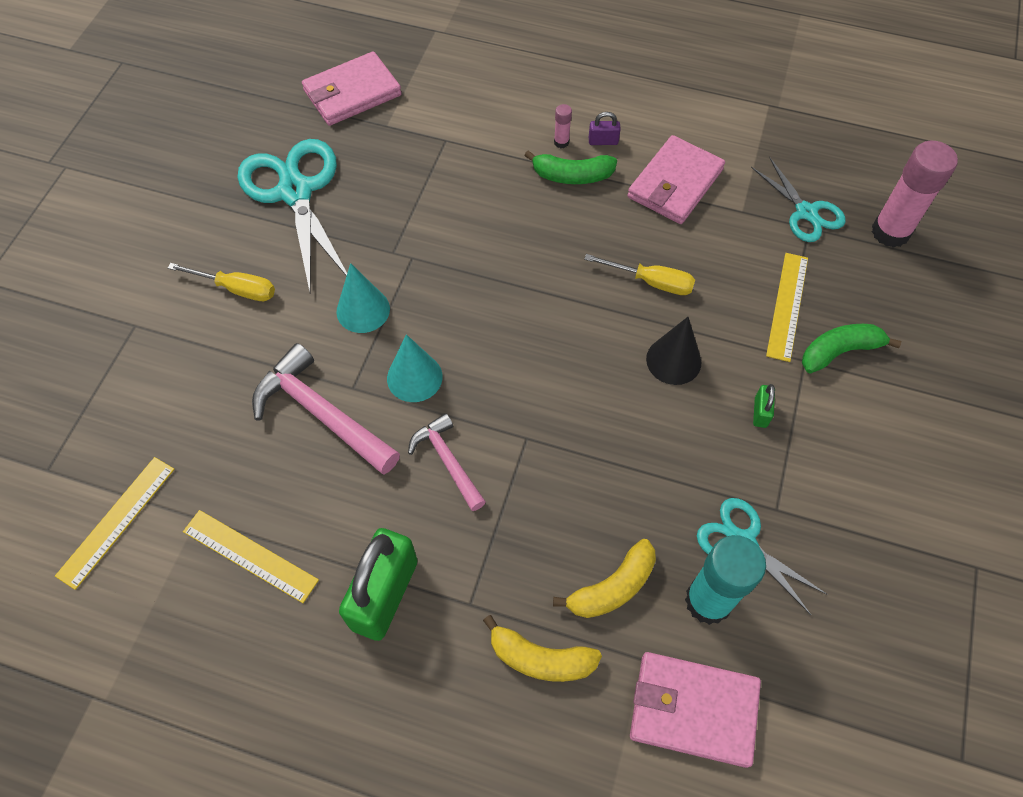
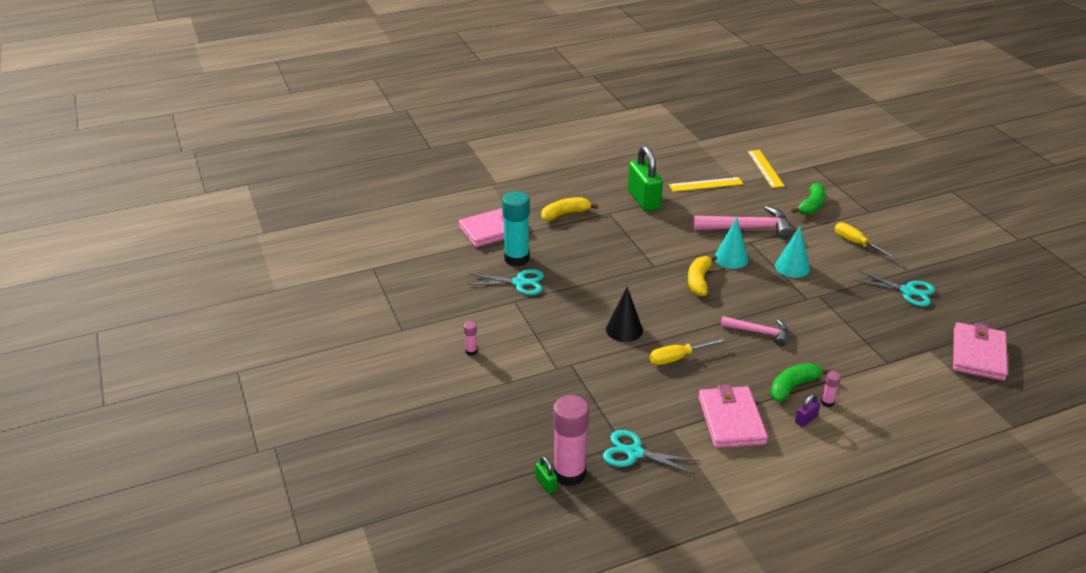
camera: 140 degrees right, 25 degrees down
(236, 289) = (856, 243): yellow screwdriver -> yellow screwdriver turned 75 degrees clockwise
(295, 192) = (907, 291): turquoise scissors -> turquoise scissors, size x0.57
(447, 461) = (675, 242): pink hammer -> pink hammer (759, 332)
(612, 587) = (560, 243): yellow banana -> yellow banana (699, 281)
(760, 412) = (558, 332): green padlock -> green padlock (546, 483)
(787, 306) = (592, 389): yellow ruler -> none
(839, 351) = (542, 383): green banana -> green banana (811, 205)
(898, 458) = (471, 351): none -> pink glue stick

